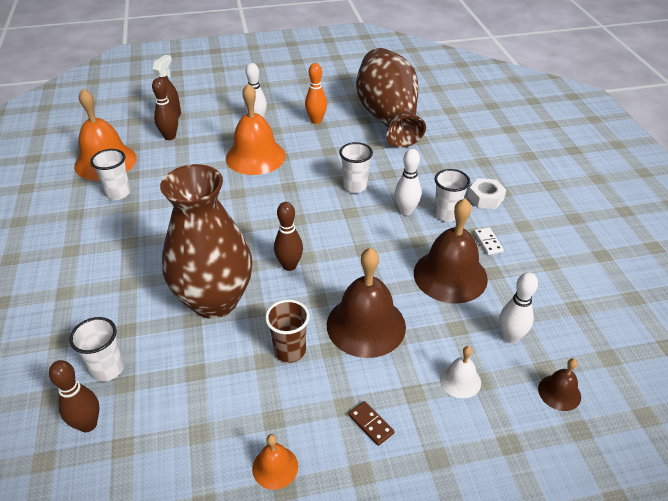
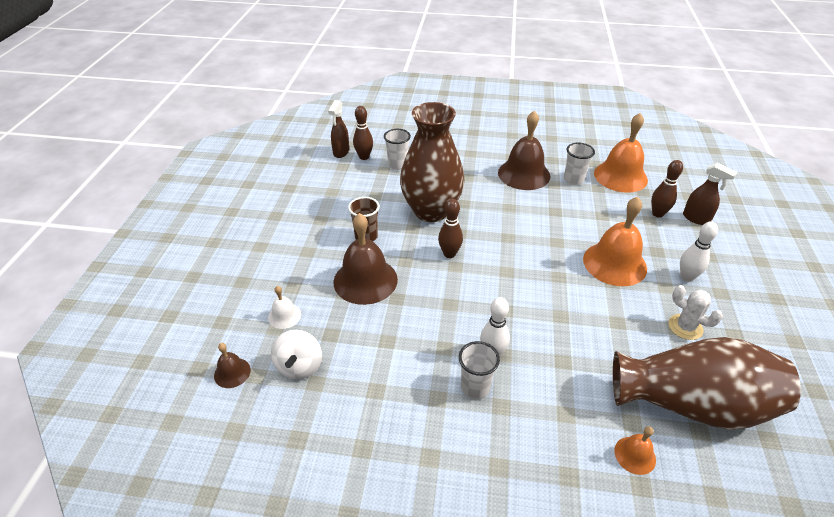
camera: 110 degrees right, 0 degrees up
(75, 467) = (341, 152): none -> brown spray bottle
(275, 467) = (290, 214): orange bell -> orange bell (635, 455)
(316, 121) = (685, 327): orange bowling pin -> white cactus
(355, 186) = (546, 325): white cup -> none
(370, 424) = (286, 259): brown domino -> none
(450, 275) = (388, 354): brown bell -> brown bell (524, 174)
(485, 198) = (491, 440): white nut -> none
(488, 242) = (417, 406): white domino -> none
(510, 337) = (299, 366): white bowling pin -> white spinning top

